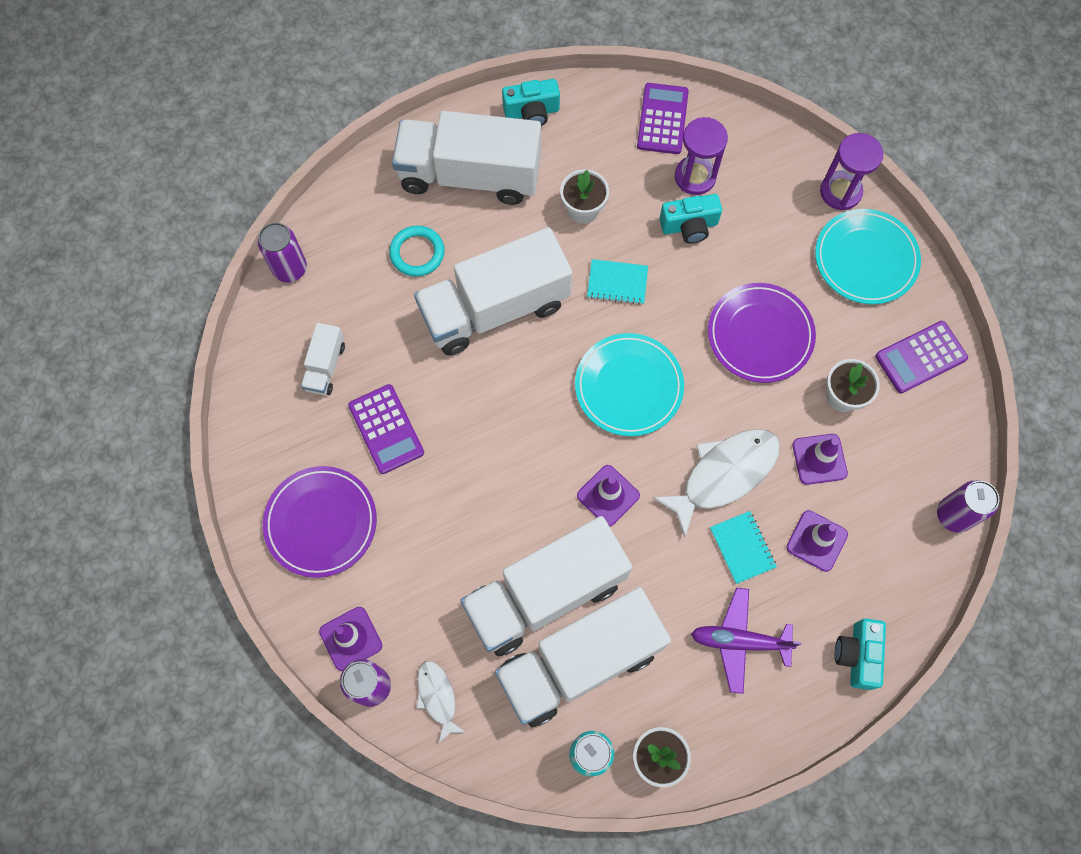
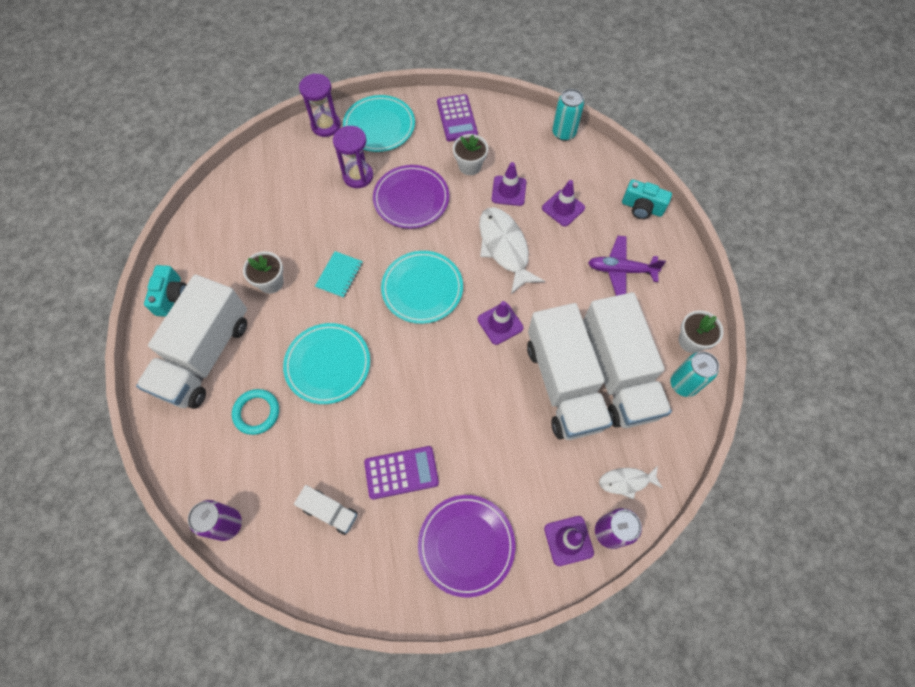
camera: 75 degrees left, 5 degrees down
(495, 308) = (328, 364): white truck -> turquoise plate
(662, 119) = (221, 212): purple calculator -> none
(689, 226) = (314, 218): turquoise camera -> none
(695, 177) = (277, 204): purple hourglass -> purple hourglass (358, 176)
(739, 641) = (621, 270): purple plane -> purple plane turned 75 degrees clockwise
(742, 547) = (558, 251): turquoise notebook -> none
(953, 515) = (564, 133): purple can -> turquoise can

